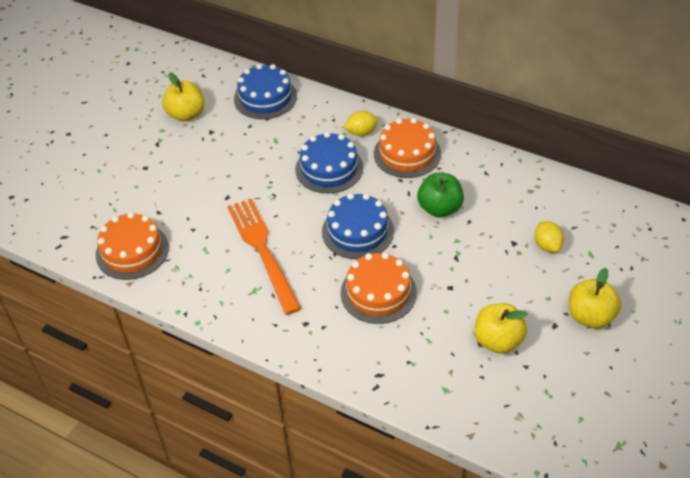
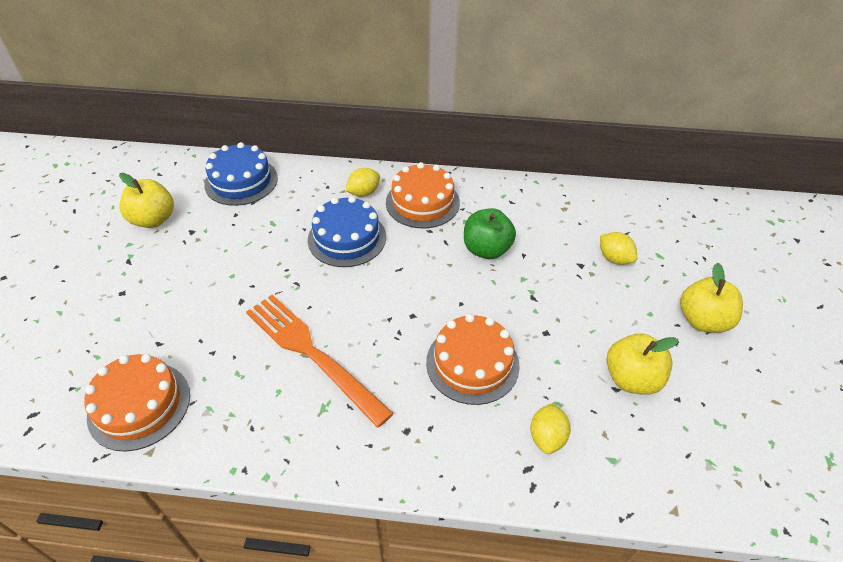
camera: 25 degrees left, 0 degrees up
(358, 231) = (412, 298): blue cake -> none
(405, 359) = (547, 437): none -> yellow lemon

